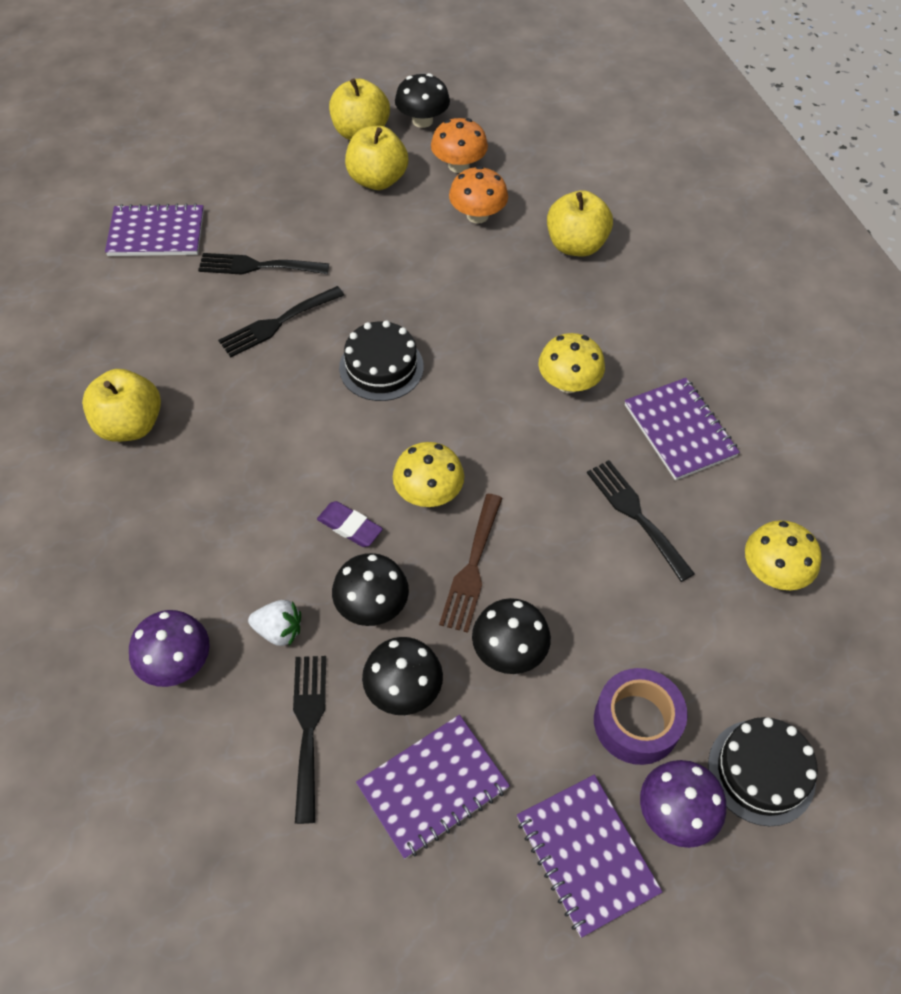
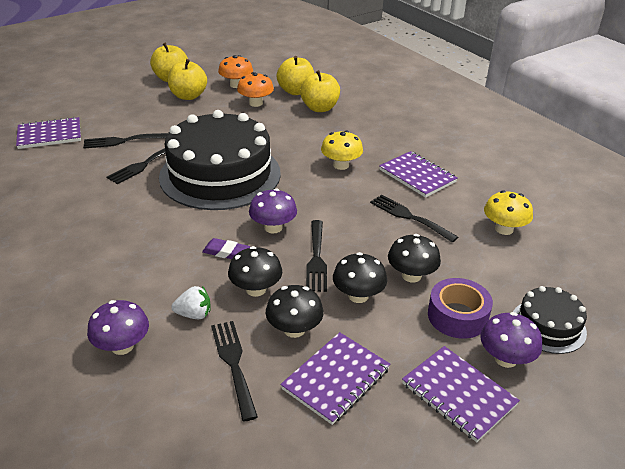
camera: 15 degrees left, 20 degrees down
(130, 425) = (54, 226): yellow apple -> yellow apple (296, 91)
(381, 367) = (220, 174): black cake -> black cake, size x2.16
(422, 120) = (207, 70): black mushroom -> black mushroom (411, 275)
(428, 493) = (273, 227): yellow mushroom -> purple mushroom
(472, 568) = (316, 259): brown fork -> black fork

